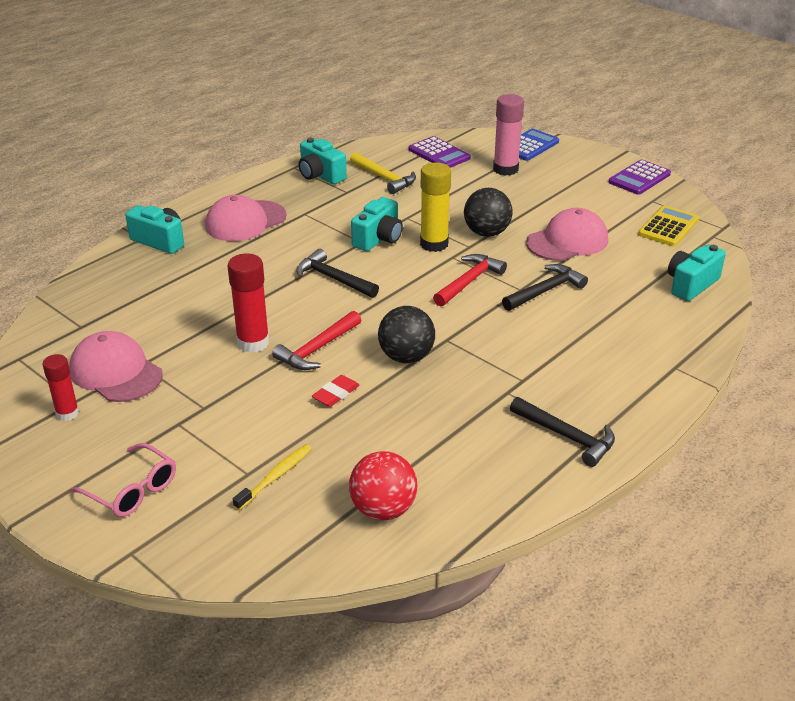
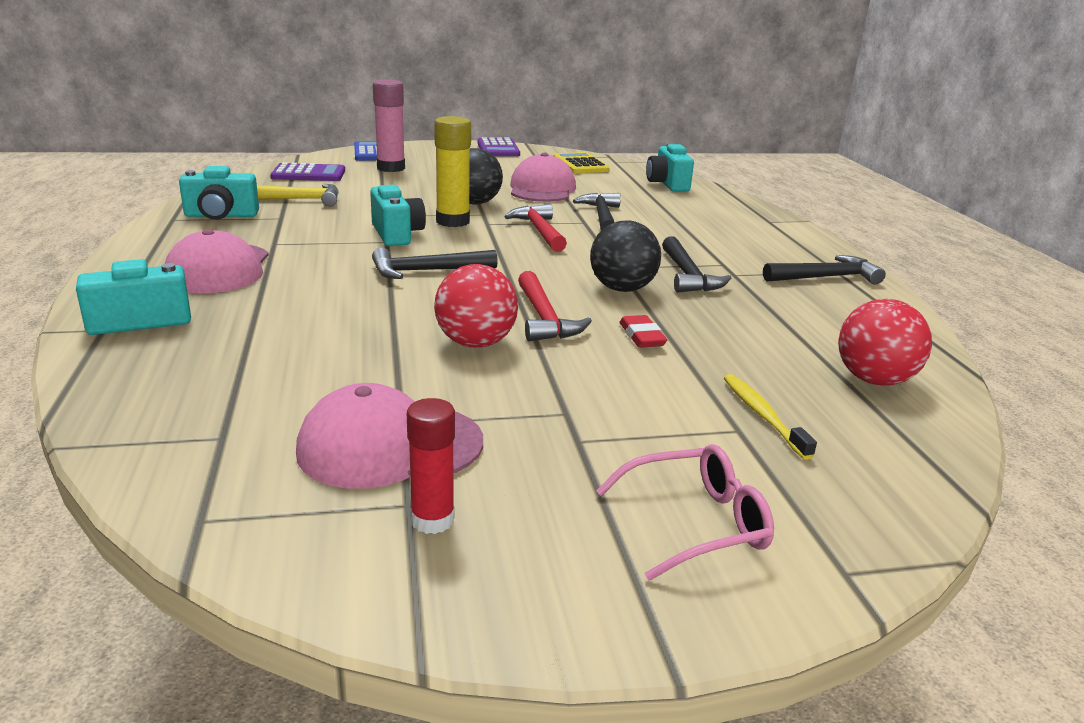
camera: 55 degrees left, 10 degrees down
(253, 343) = (475, 343): red glue stick -> red ball
(472, 373) = (687, 275): none -> black hammer

